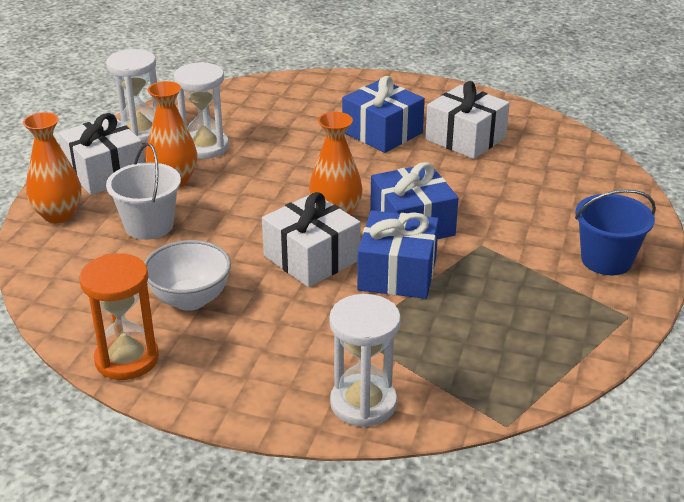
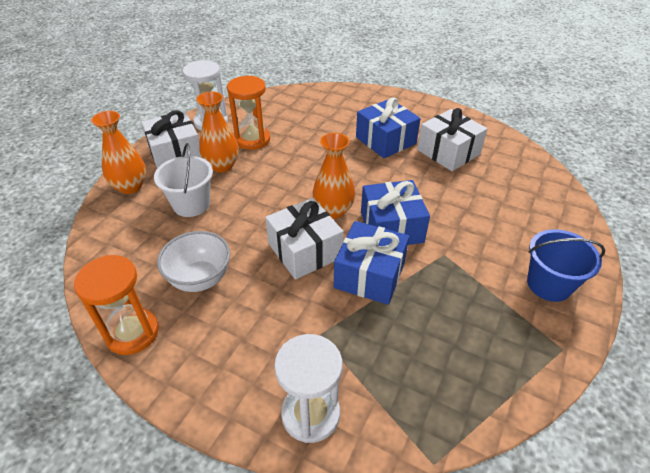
camera: 10 degrees right, 10 degrees up
(205, 147) = (252, 140): white hourglass -> orange hourglass

